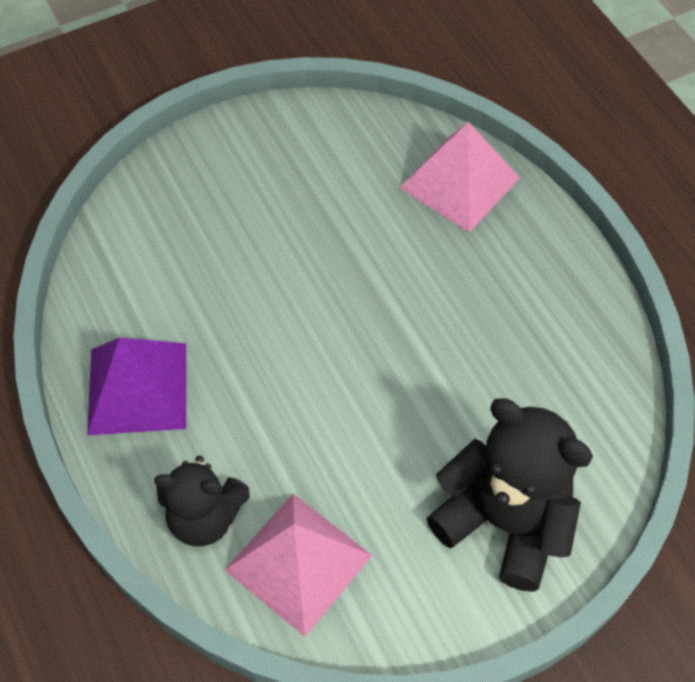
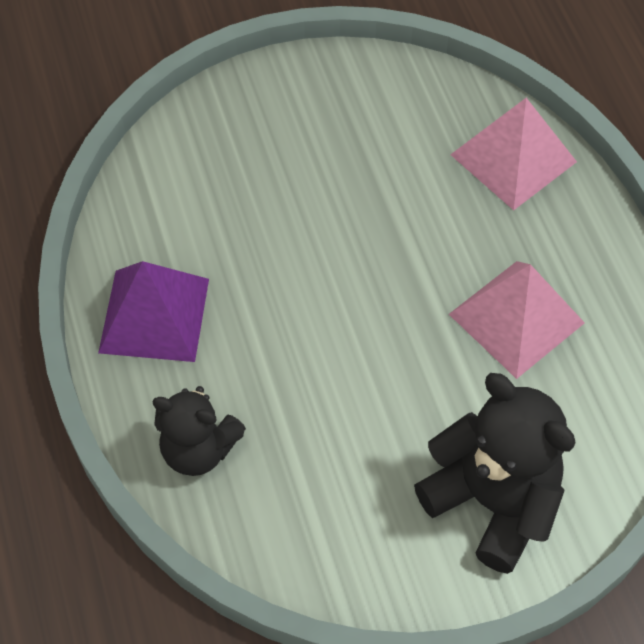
camera: 10 degrees right, 0 degrees up
(298, 562) = (281, 507): pink pyramid -> pink pyramid (516, 318)

